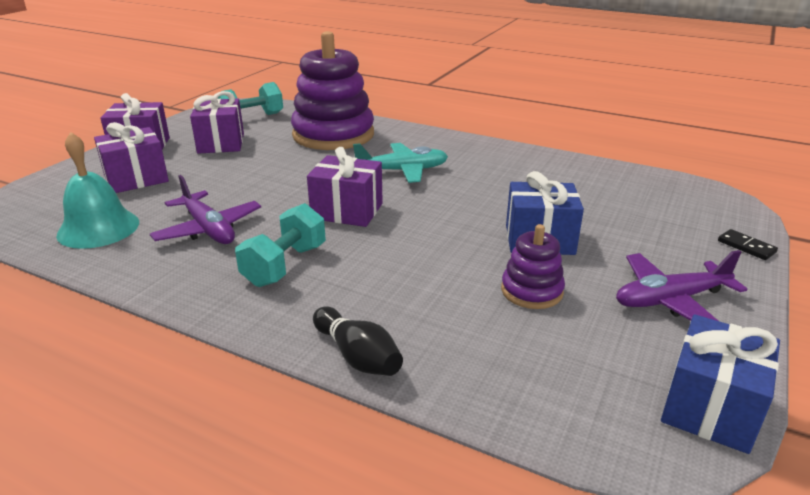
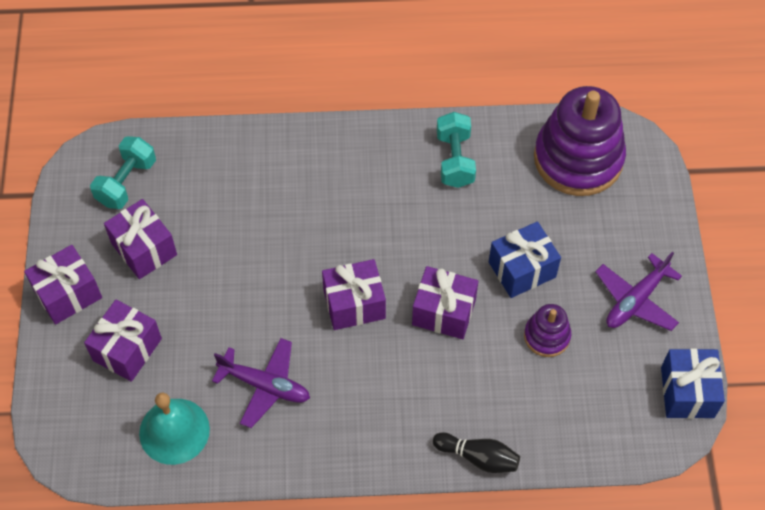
camera: 30 degrees left, 30 degrees up
(285, 265) = (362, 397): turquoise dumbbell -> turquoise dumbbell (455, 160)
(333, 135) = (241, 179): purple stacking toy -> purple stacking toy (578, 159)
(402, 171) = (355, 216): turquoise plane -> none
(428, 240) = (444, 312): none -> purple gift
(746, 246) = (665, 206): black domino -> none

